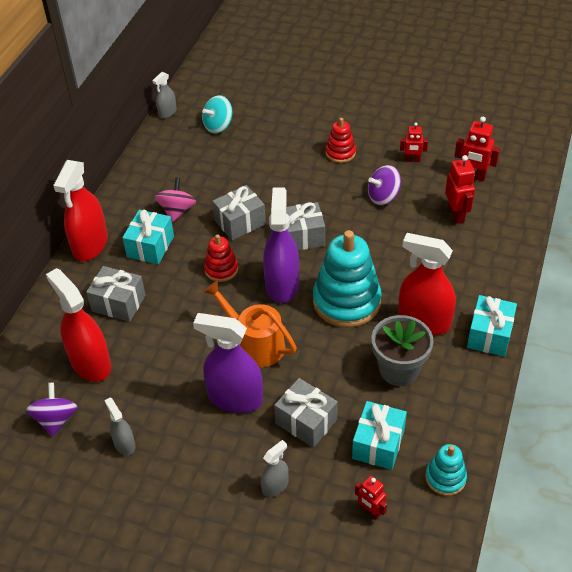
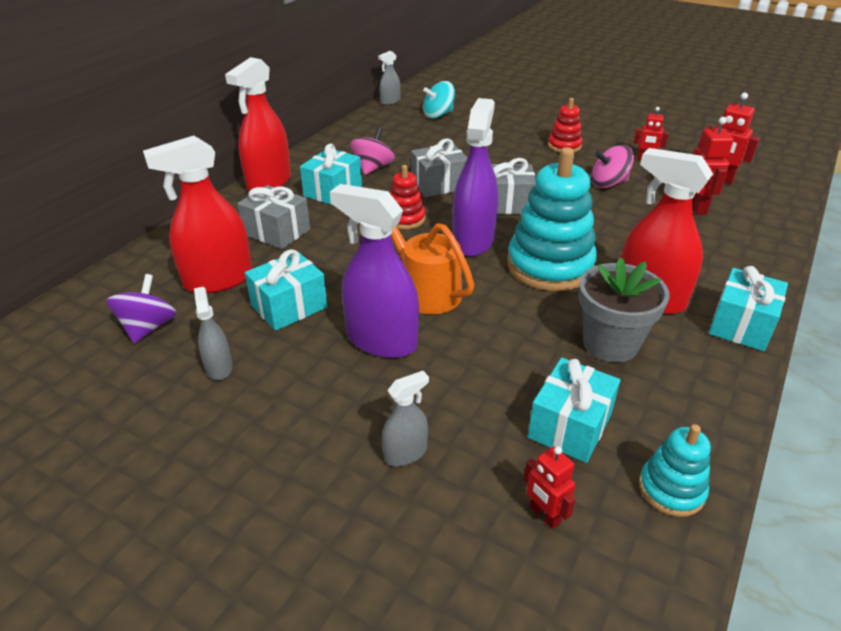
camera: 10 degrees right, 10 degrees down
(90, 363) = (218, 280): red spray bottle -> red spray bottle turned 90 degrees counterclockwise
(156, 379) = (289, 306): none -> turquoise gift
(306, 421) = (470, 381): grey gift -> none
(383, 197) = (608, 183): purple spinning top -> pink spinning top

